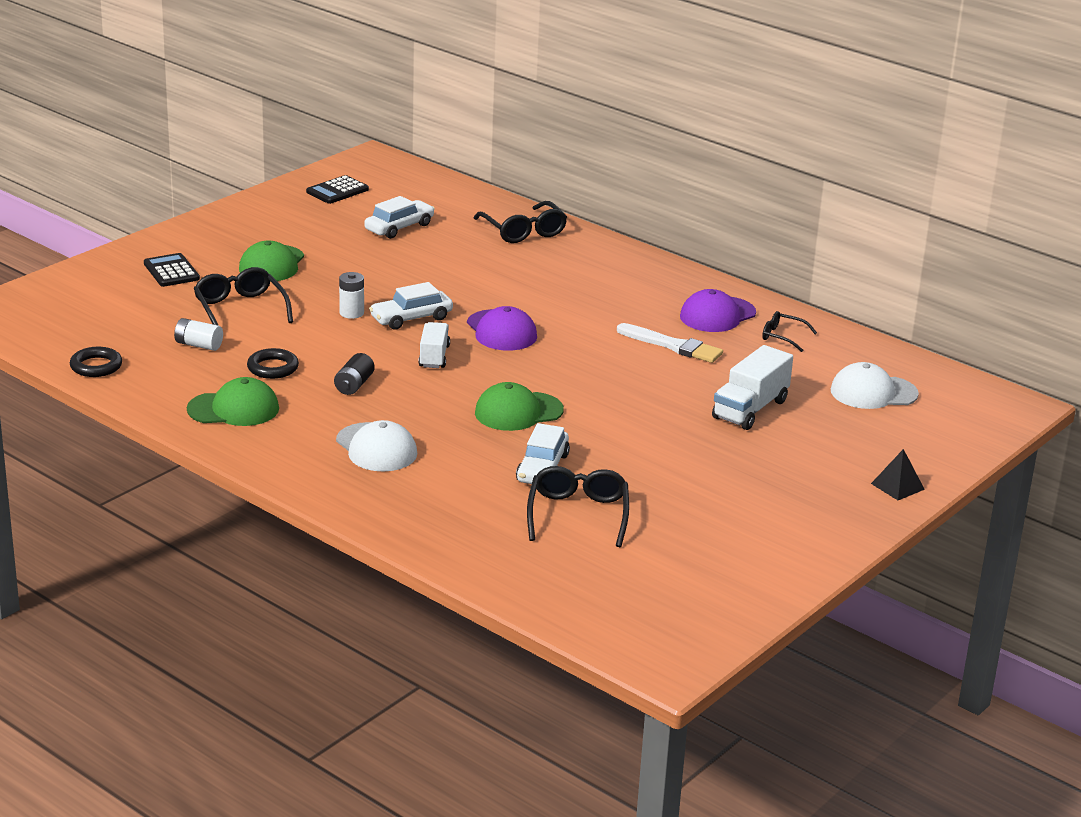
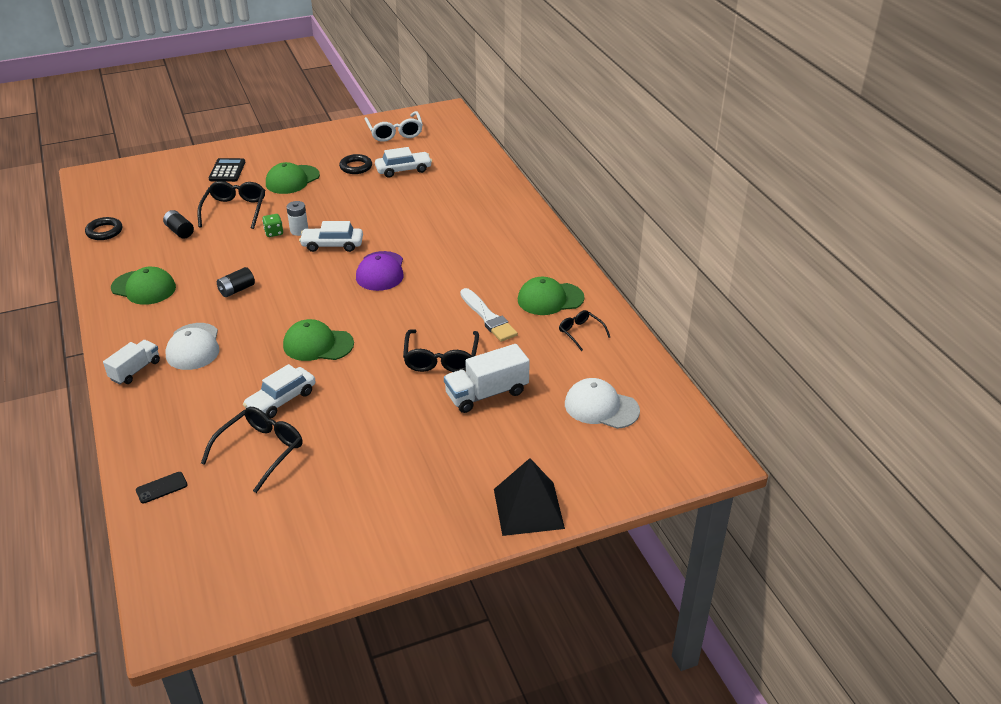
camera: 30 degrees right, 10 degrees up
(198, 345) = (180, 231): white battery -> black battery
(273, 368) = (203, 261): black ring -> black ring (356, 167)
(322, 321) = (274, 233): none -> green dice
(337, 191) = (395, 132): black calculator -> white glasses
(434, 356) = (313, 281): white truck -> white truck (135, 370)
(512, 571) = (161, 487): none -> black phone
(523, 231) = (483, 192): black glasses -> black glasses (441, 358)
(717, 315) = (550, 299): purple cap -> green cap
(897, 486) = (528, 508): black pyramid -> black pyramid, size x1.83

